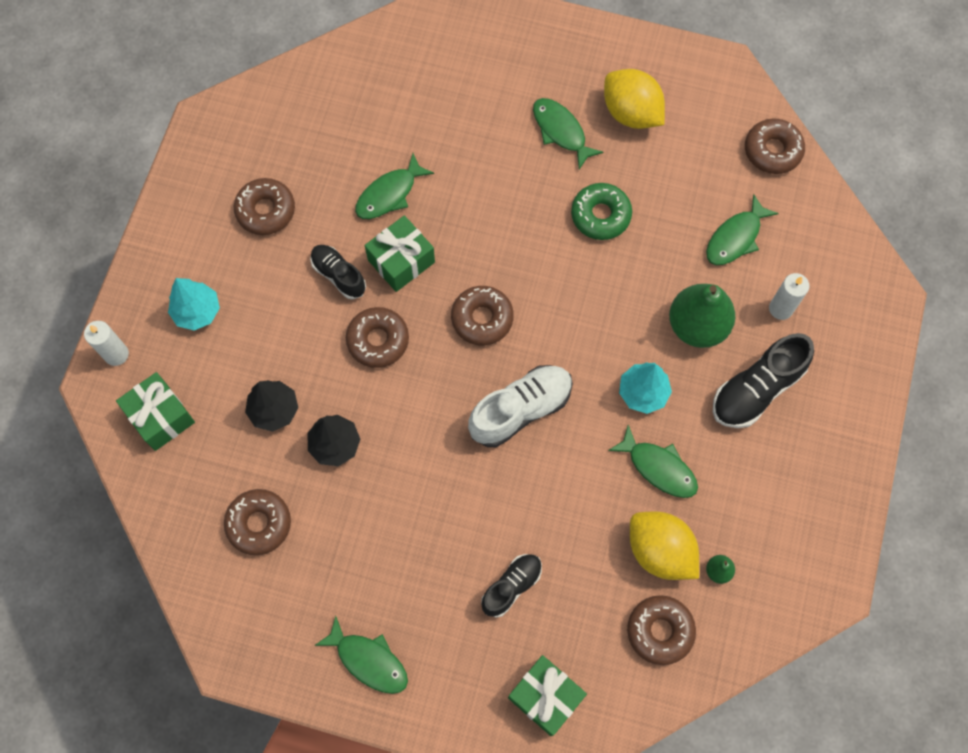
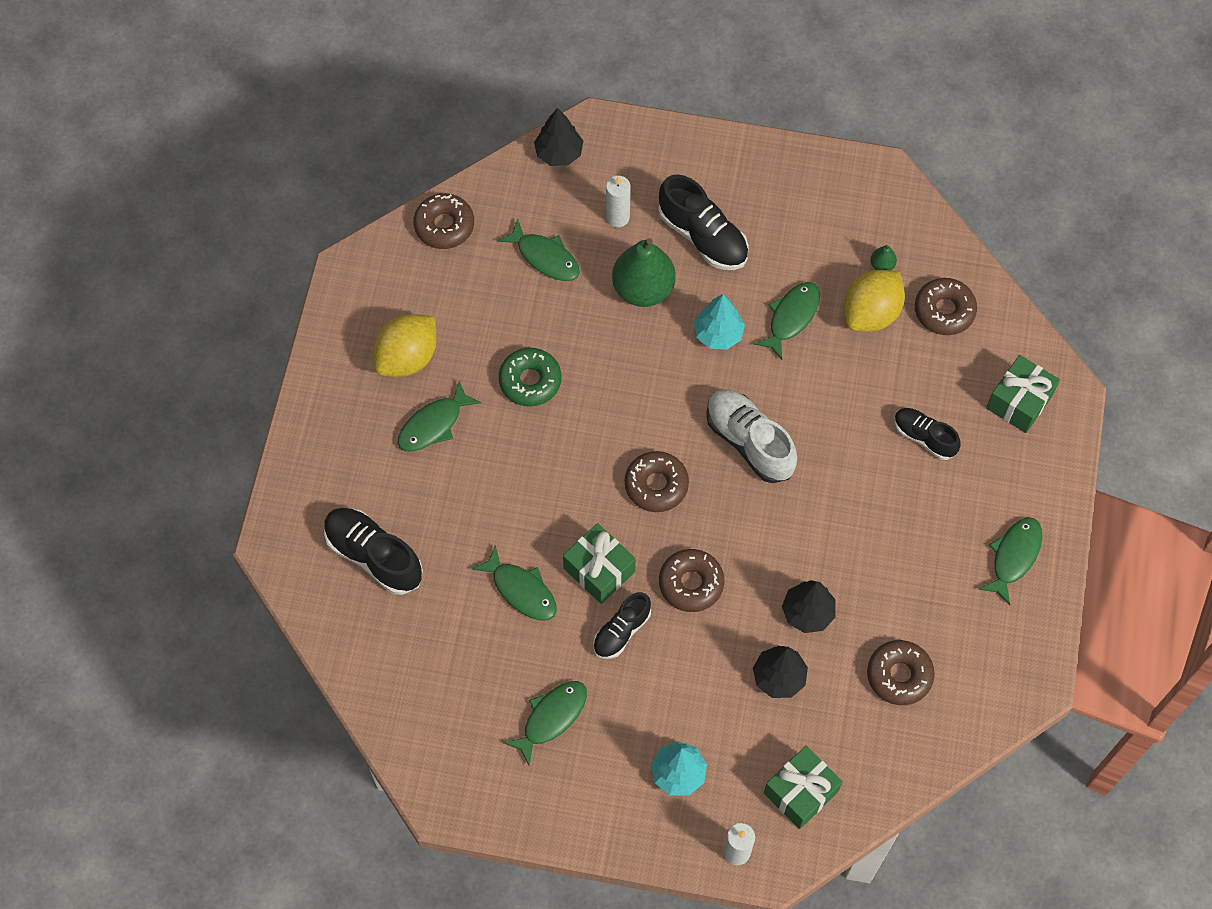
camera: 95 degrees left, 5 degrees down
(266, 210) = (551, 718): brown donut -> green fish
(436, 78) = (374, 556): none -> black shoe
(856, 259) = (559, 153): none -> black tree

